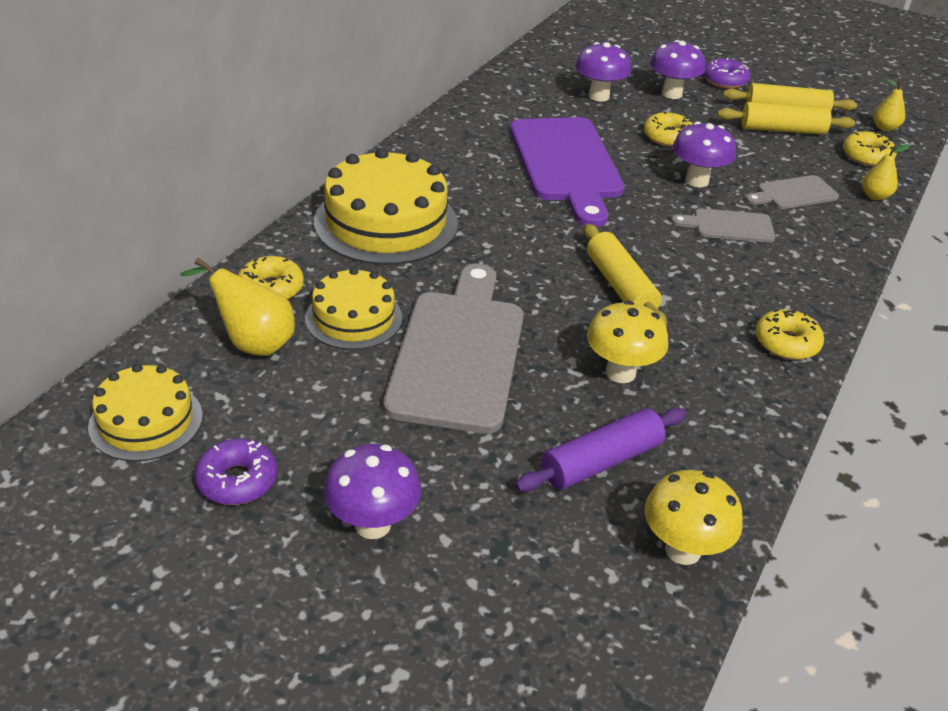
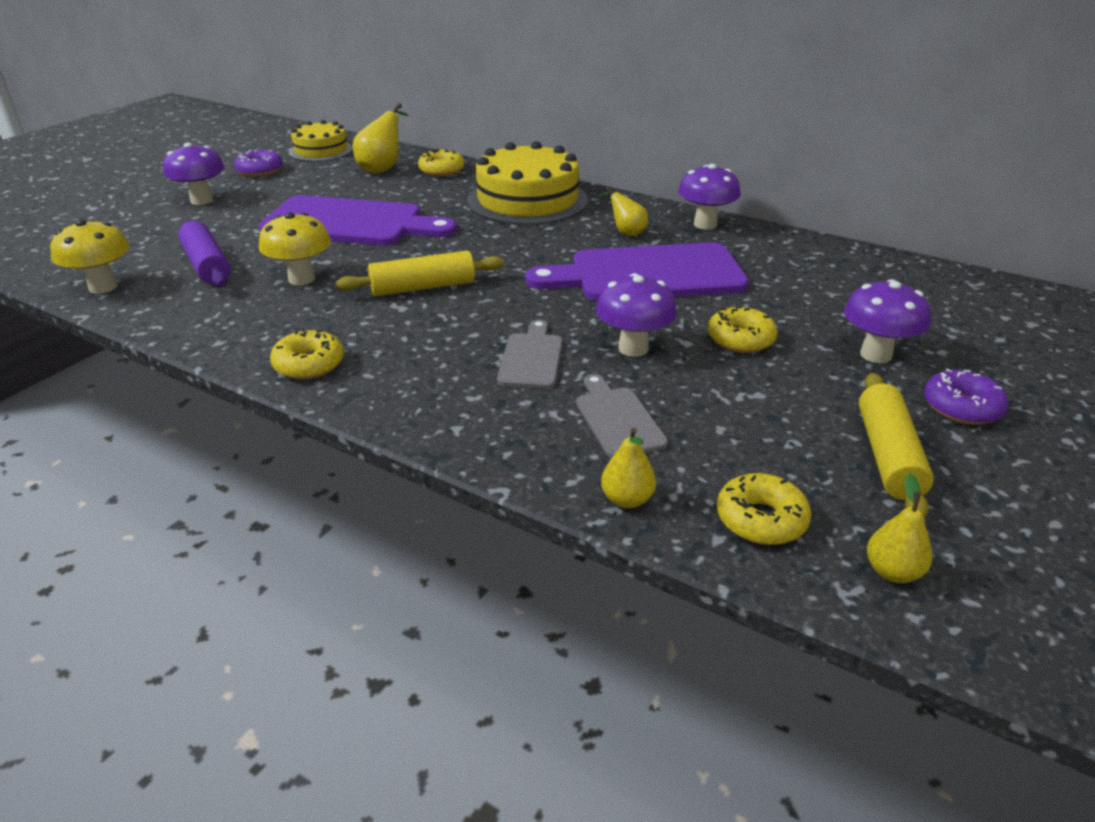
camera: 95 degrees right, 5 degrees down
(353, 318) = (402, 193): yellow cake -> none
(459, 353) = (350, 223): grey cutting board -> purple cutting board
(475, 168) = (626, 232): none -> yellow pear
(599, 96) = (829, 302): purple mushroom -> purple mushroom (705, 224)
(782, 130) = (814, 440): yellow rolling pin -> none

